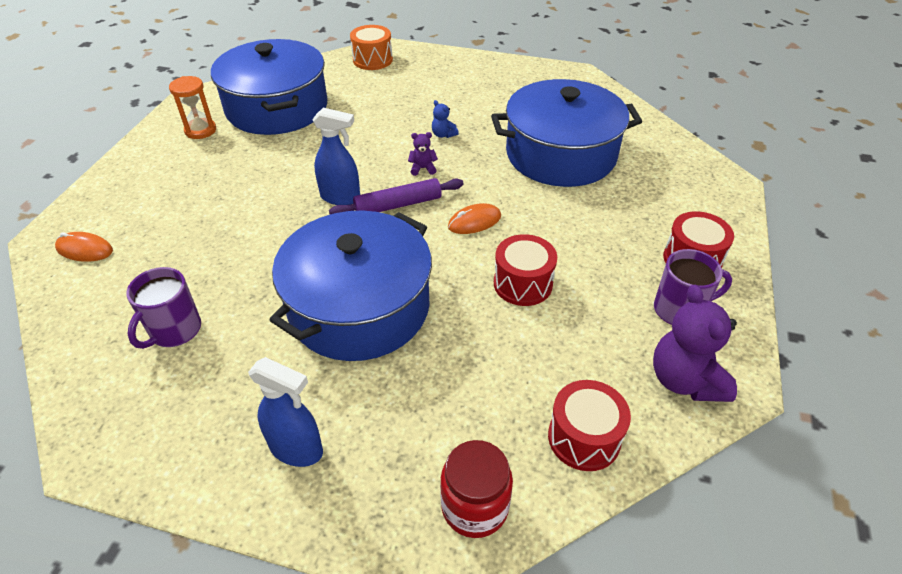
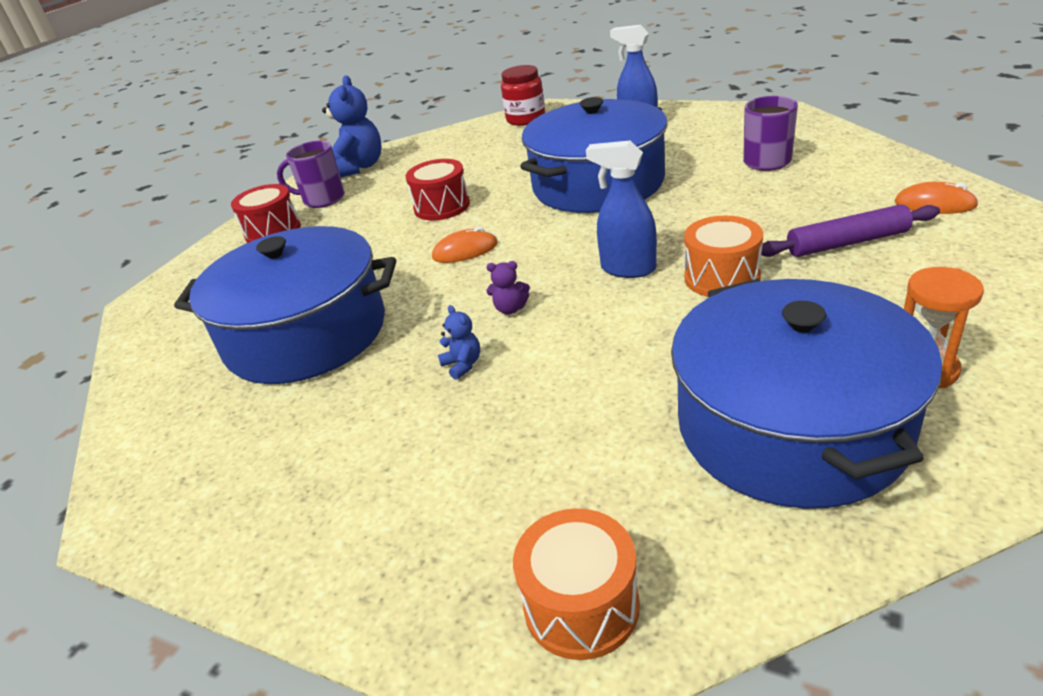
camera: 165 degrees left, 10 degrees down
(277, 187) = (721, 277): none -> orange drum
(398, 205) = (552, 264): purple rolling pin -> purple rolling pin (847, 243)
(584, 438) = (447, 143): red drum -> none
(685, 380) = (359, 167): purple teddy bear -> blue teddy bear

